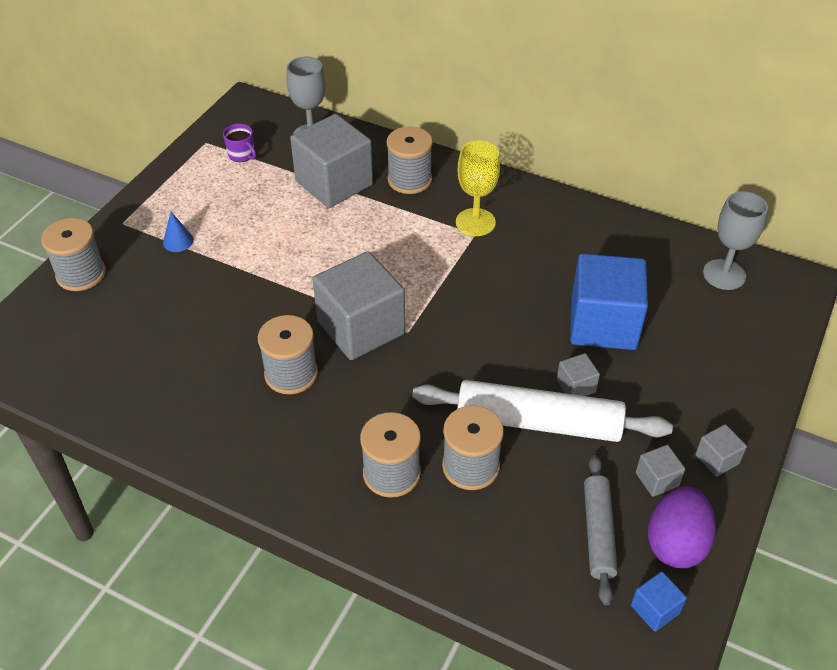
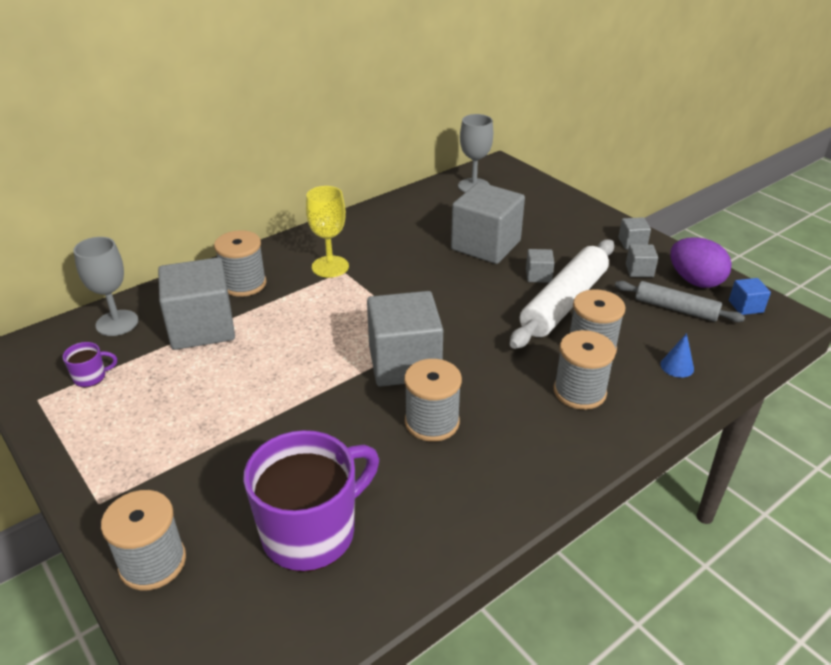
camera: 65 degrees left, 10 degrees down
(137, 344) = (311, 532): none -> purple mug
(178, 241) = (177, 460): blue cone -> blue cone (677, 366)
(603, 324) = (486, 245): blue cube -> grey cube

